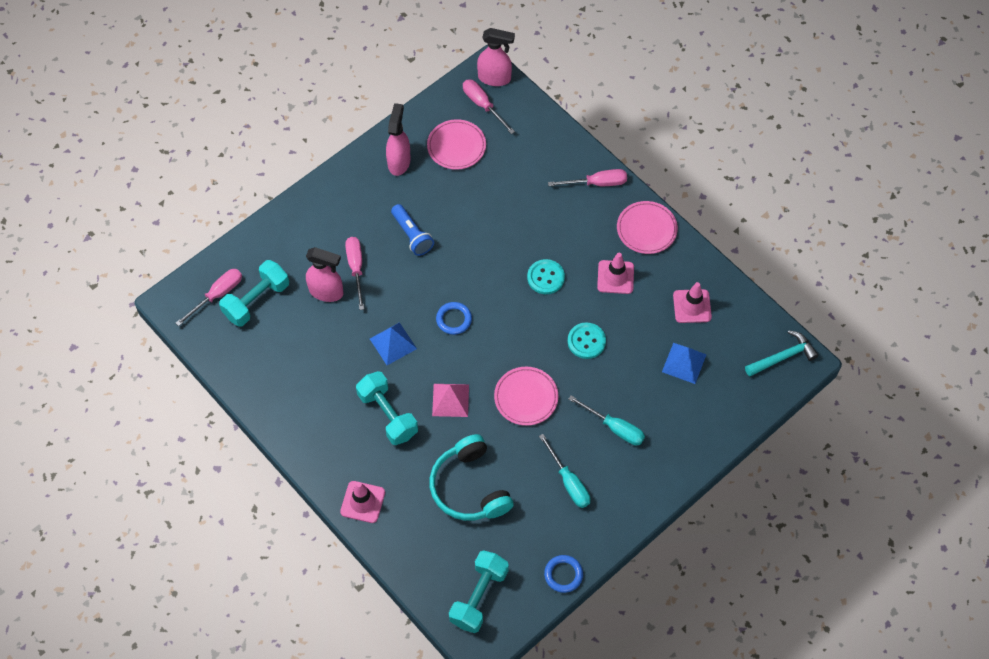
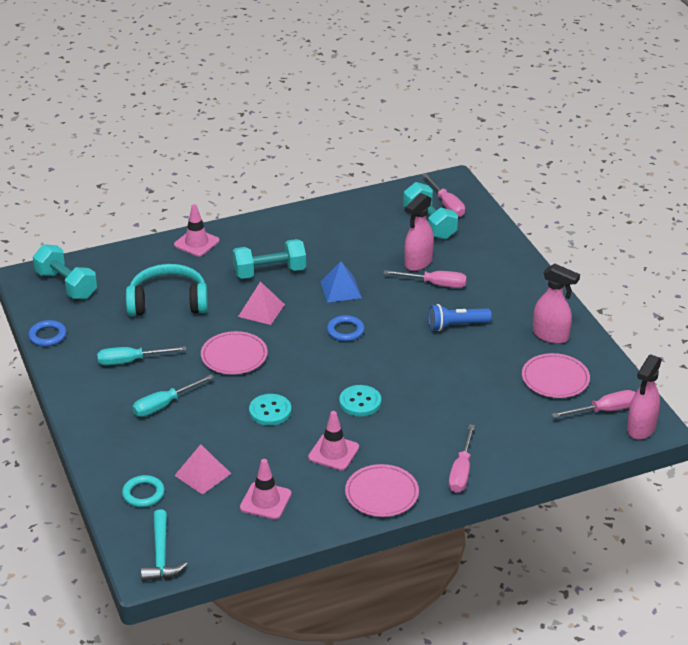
camera: 110 degrees right, 25 degrees down
(684, 363) = (202, 474): blue pyramid -> pink pyramid
(726, 398) = (143, 494): none -> turquoise ring

